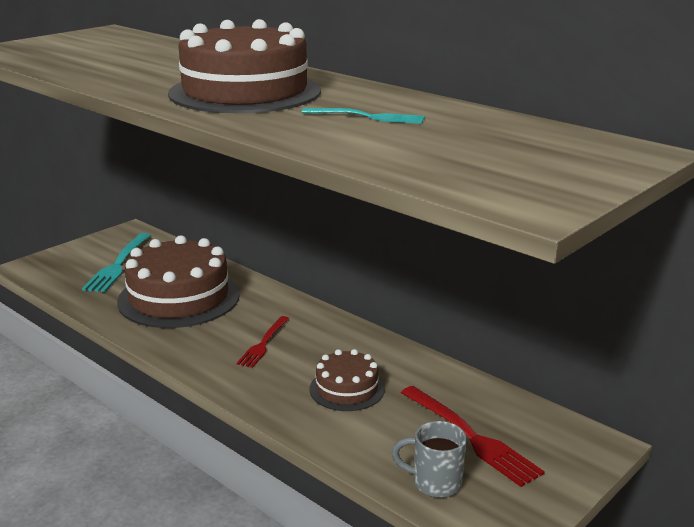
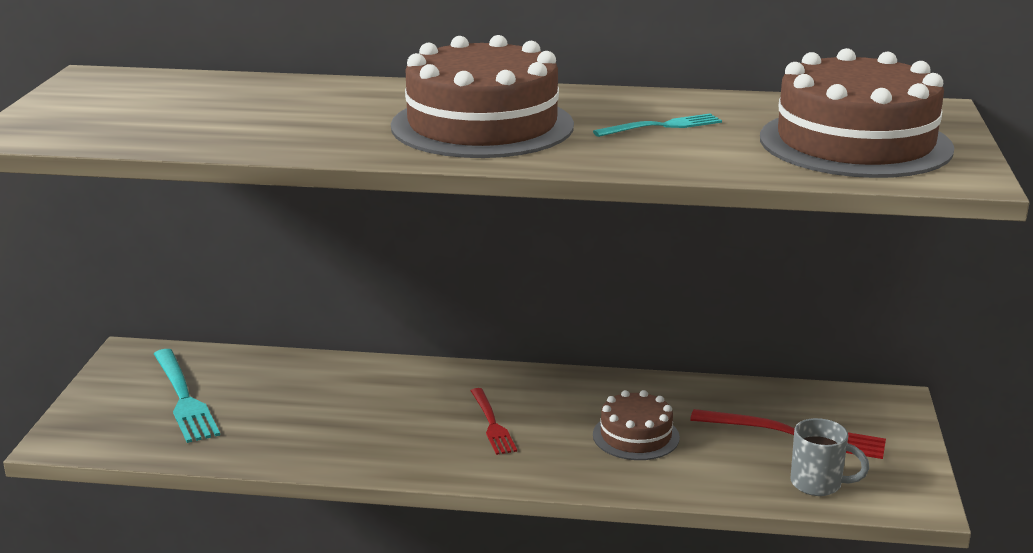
camera: 35 degrees left, 0 degrees up
(179, 298) = (323, 410): brown cake -> brown cake (855, 143)
(435, 483) = (818, 484): grey mug -> grey mug turned 135 degrees counterclockwise

